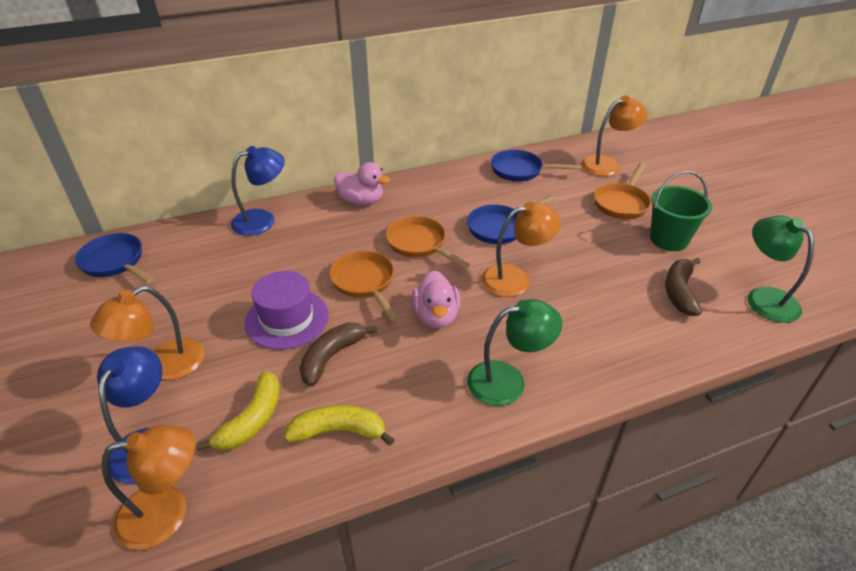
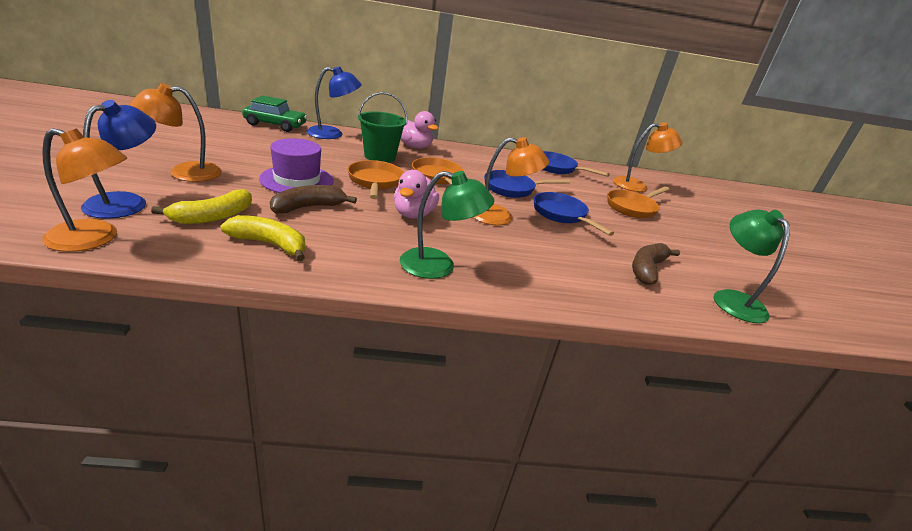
camera: 15 degrees right, 10 degrees down
(115, 262) = (211, 122): blue pan -> blue pan (562, 215)
(189, 233) = (275, 125): none -> green car
(668, 239) = (661, 238): green bucket -> green bucket (380, 156)

